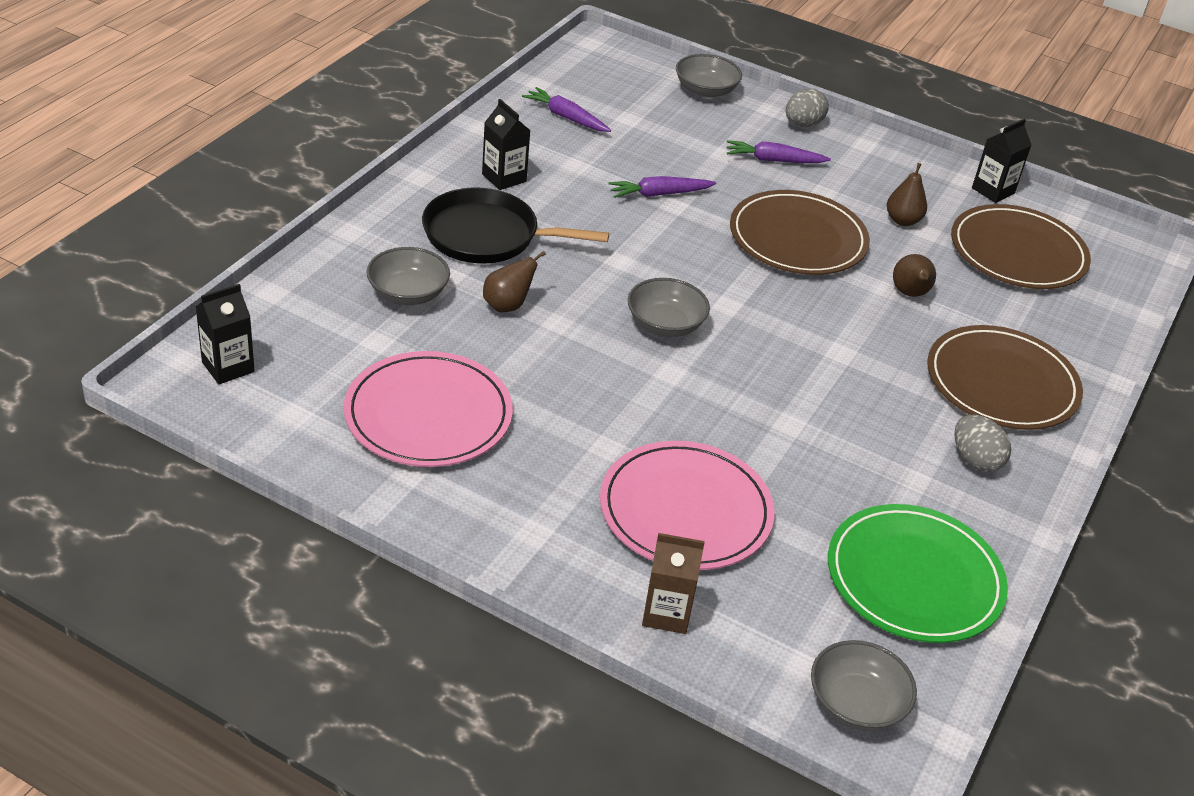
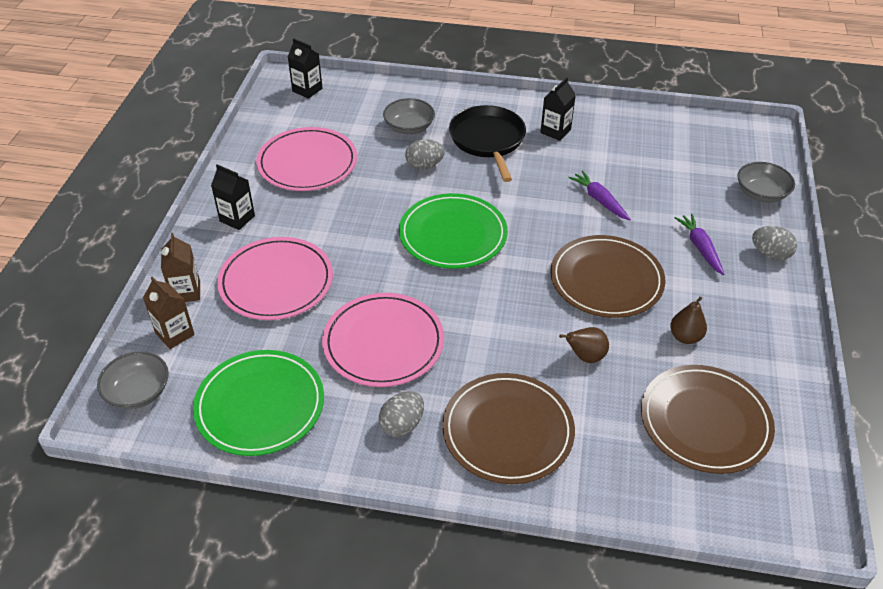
camera: 75 degrees right, 5 degrees up
(507, 306) = (424, 166): brown pear -> grey egg
(566, 117) = (652, 138): purple carrot -> none
(665, 324) = (453, 234): grey bowl -> green plate
(752, 642) = (175, 334): none -> brown carton
(839, 439) = (383, 343): none -> pink plate
(993, 191) = (790, 392): black carton -> black carton (237, 218)

